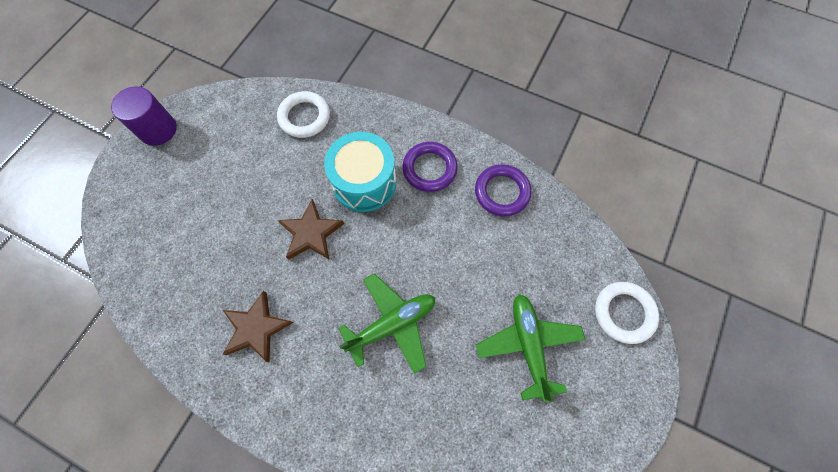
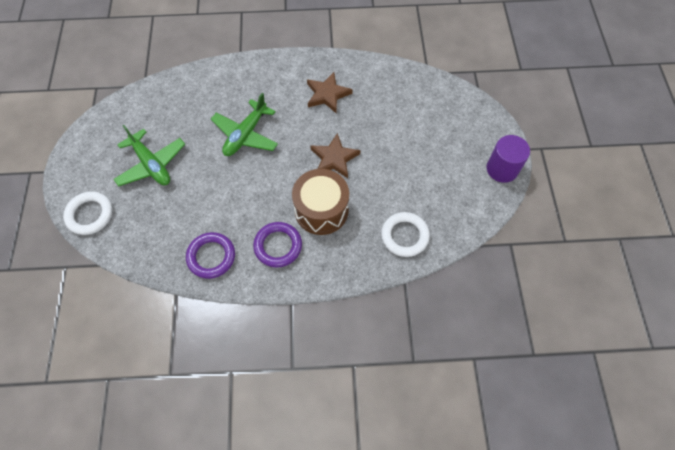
camera: 150 degrees right, 5 degrees down
(364, 182) = (321, 210): turquoise drum -> brown drum

